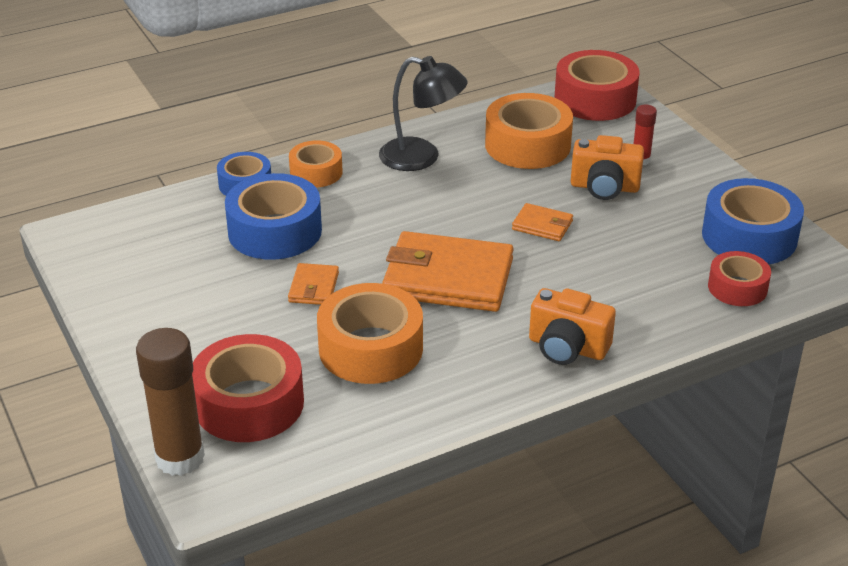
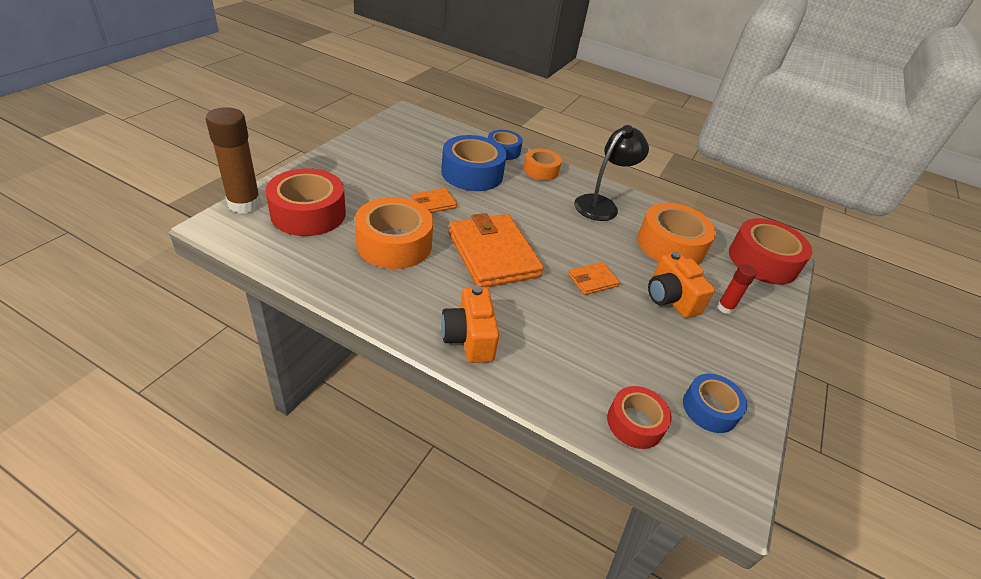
camera: 50 degrees right, 5 degrees up
(421, 158) = (601, 204): black lamp -> black lamp turned 120 degrees counterclockwise
(542, 225) = (592, 280): orange wallet -> orange wallet turned 75 degrees clockwise
(749, 236) = (710, 409): blue tape -> blue tape, size x0.59

